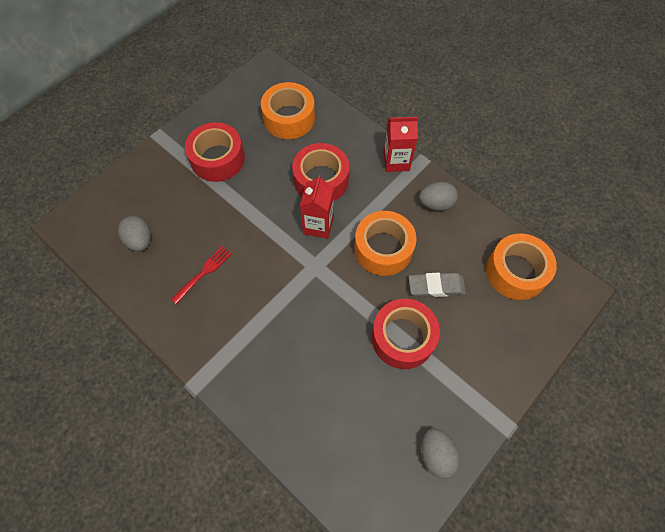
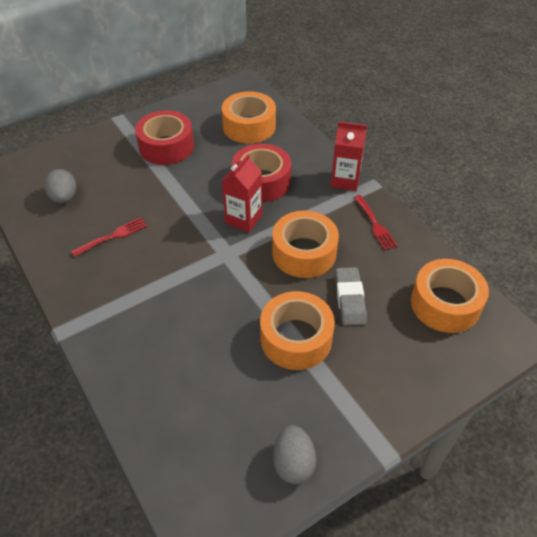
camera: 15 degrees right, 15 degrees down
(403, 338) = (296, 338): red tape -> orange tape
(436, 204) = (375, 224): grey egg -> red fork
(436, 286) = (349, 299): grey eraser -> grey eraser turned 75 degrees clockwise

